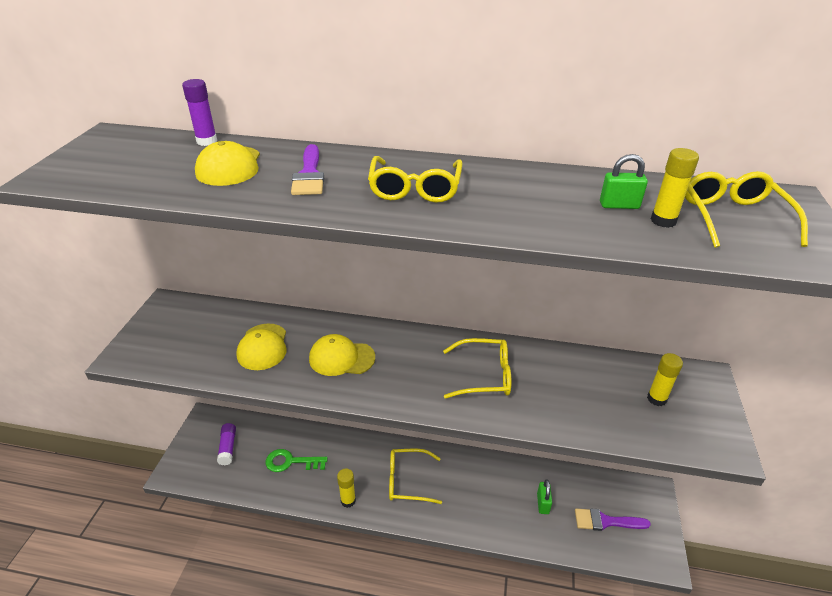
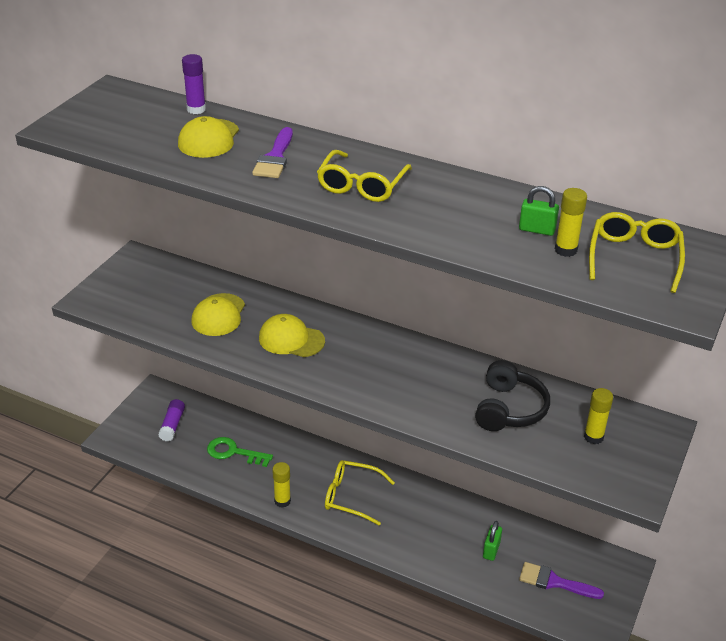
camera: 15 degrees right, 0 degrees up
(484, 375) = (427, 382): yellow glasses -> none
(570, 387) = (509, 409): none -> black headphones

